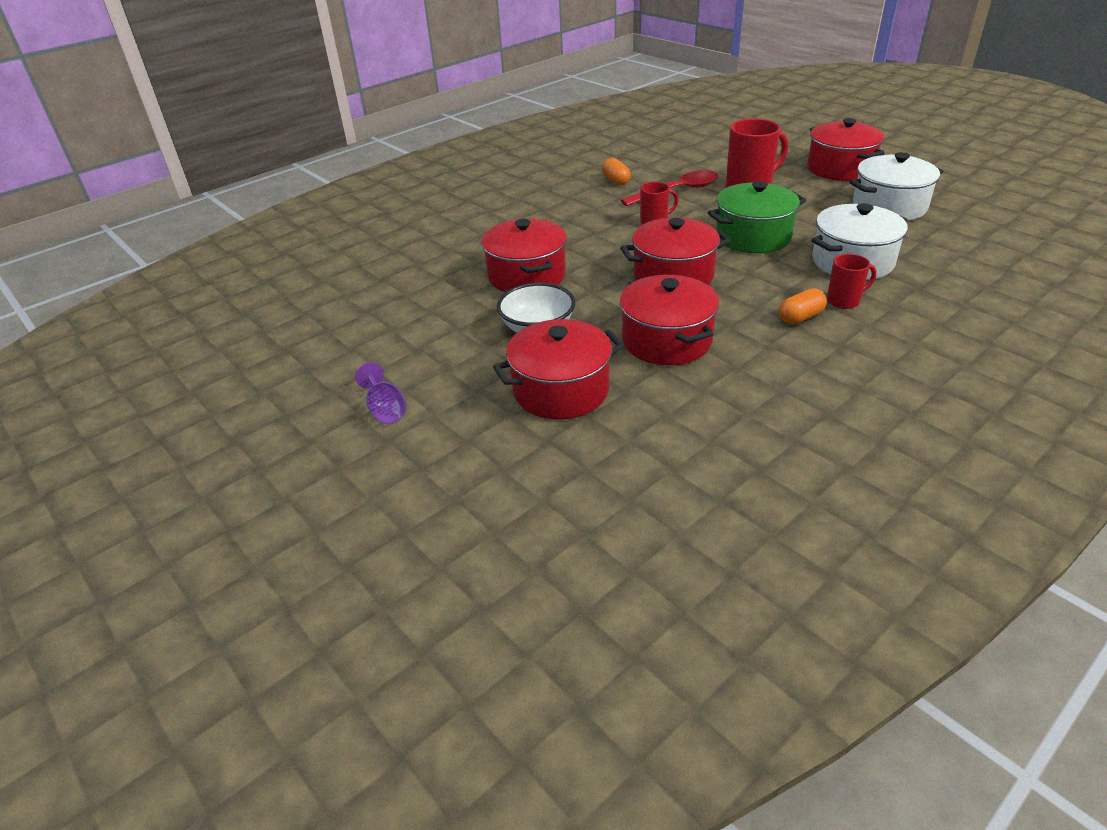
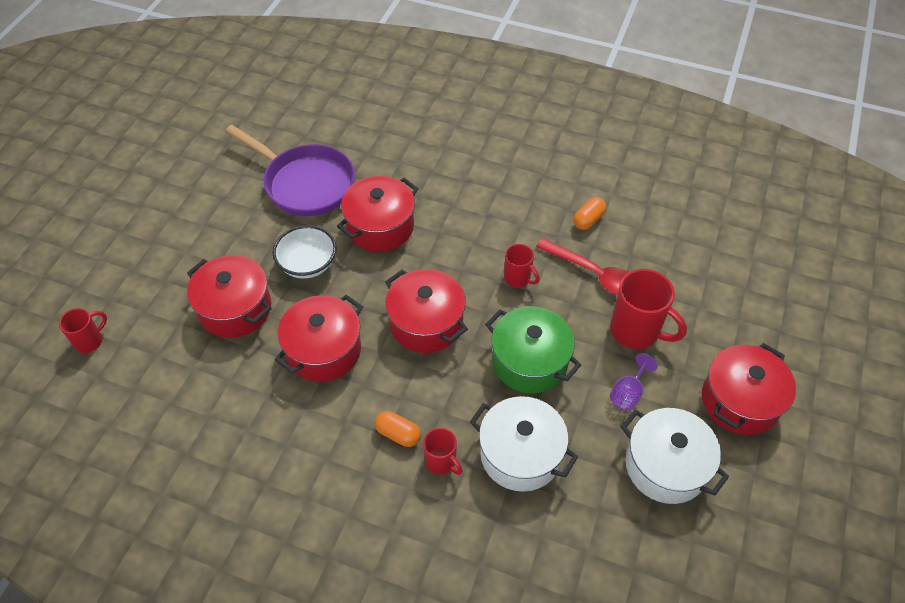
camera: 60 degrees right, 15 degrees up
(385, 409) = (182, 225): purple goblet -> purple goblet (628, 393)
(416, 308) = (305, 183): none -> purple pan
(515, 531) = (90, 341): none -> red mug

